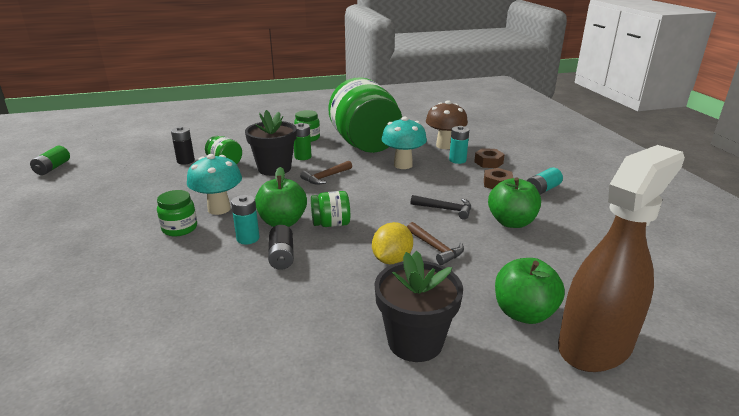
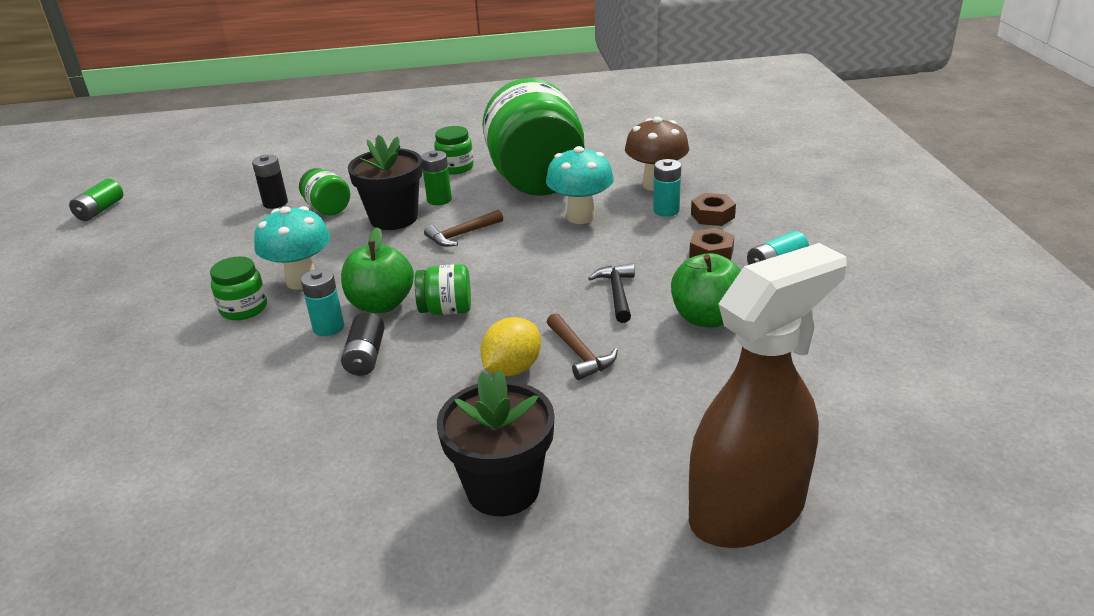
camera: 10 degrees right, 5 degrees up
(445, 209) = (617, 293): black hammer -> black hammer turned 120 degrees counterclockwise
(524, 313) = (666, 458): green apple -> none

